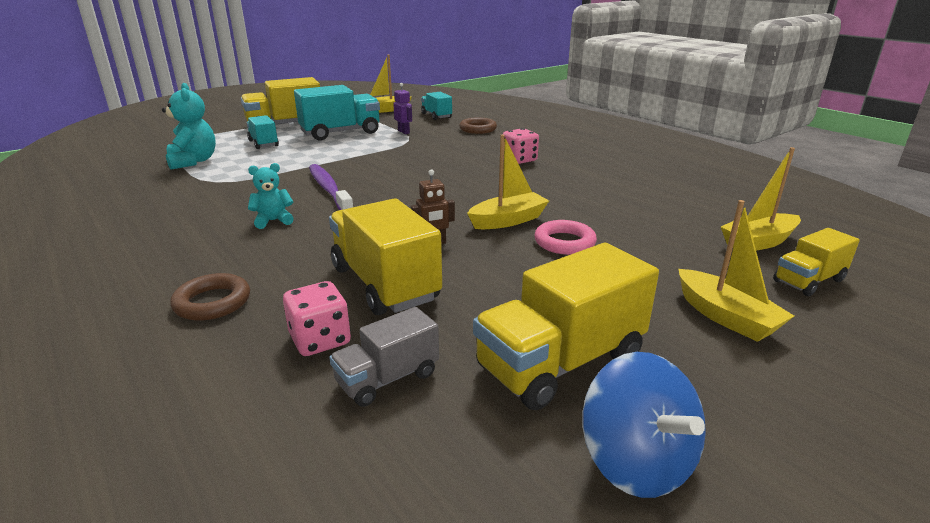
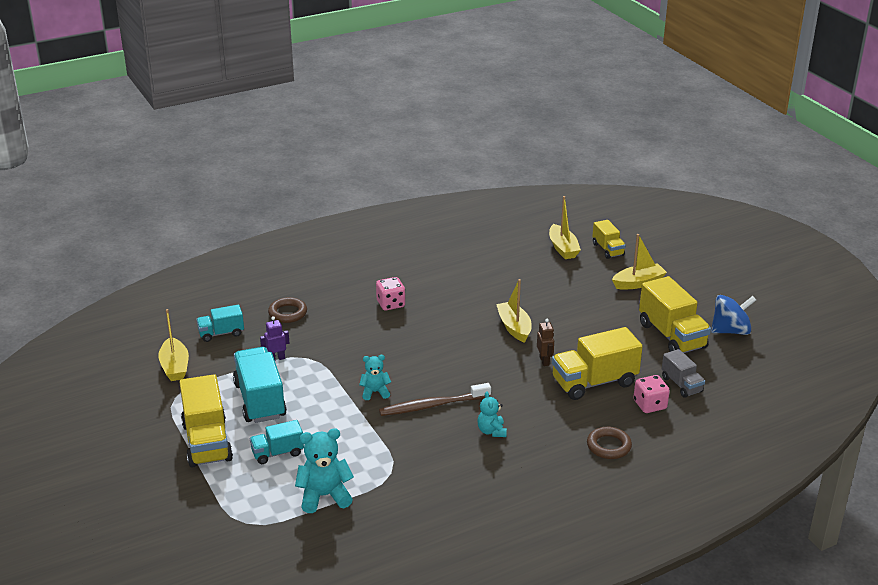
camera: 80 degrees left, 5 degrees up
(329, 190) = (433, 405): purple toothbrush -> brown toothbrush
(354, 166) = (375, 392): none -> turquoise teddy bear
(564, 242) = (551, 312): pink ring -> none

